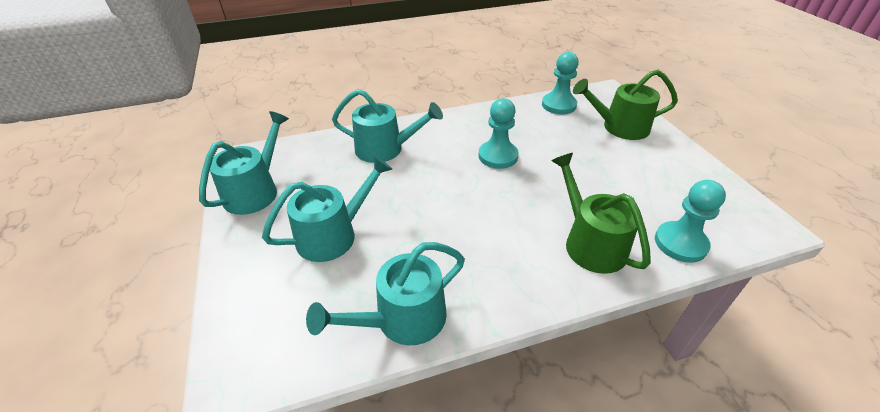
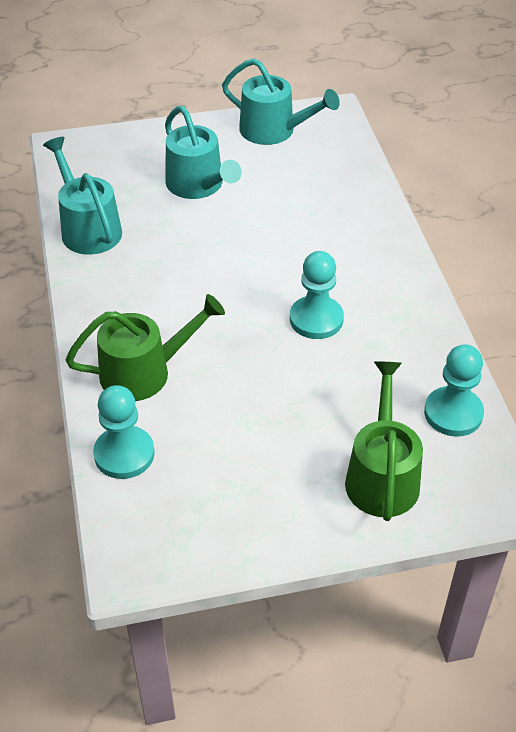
camera: 95 degrees right, 5 degrees up
(385, 149) = (341, 219): turquoise watering can -> none

